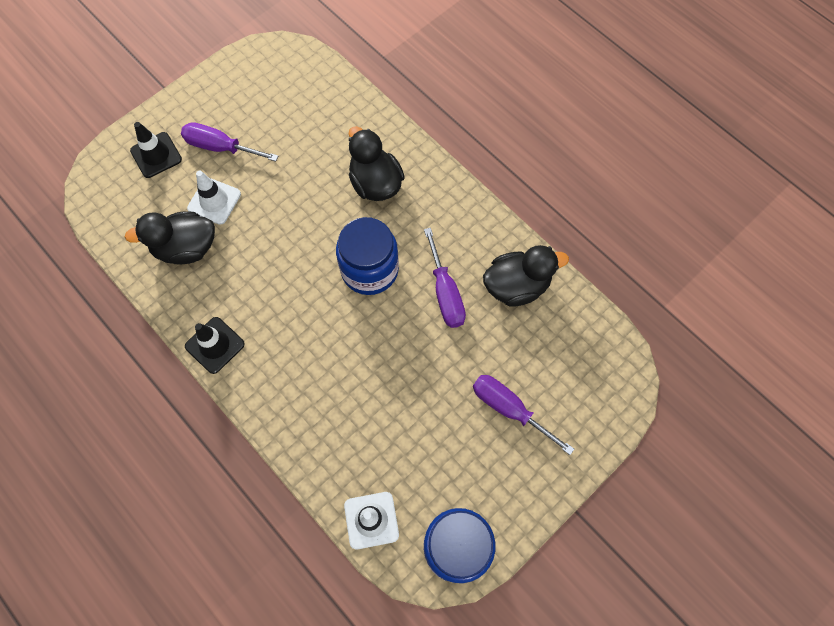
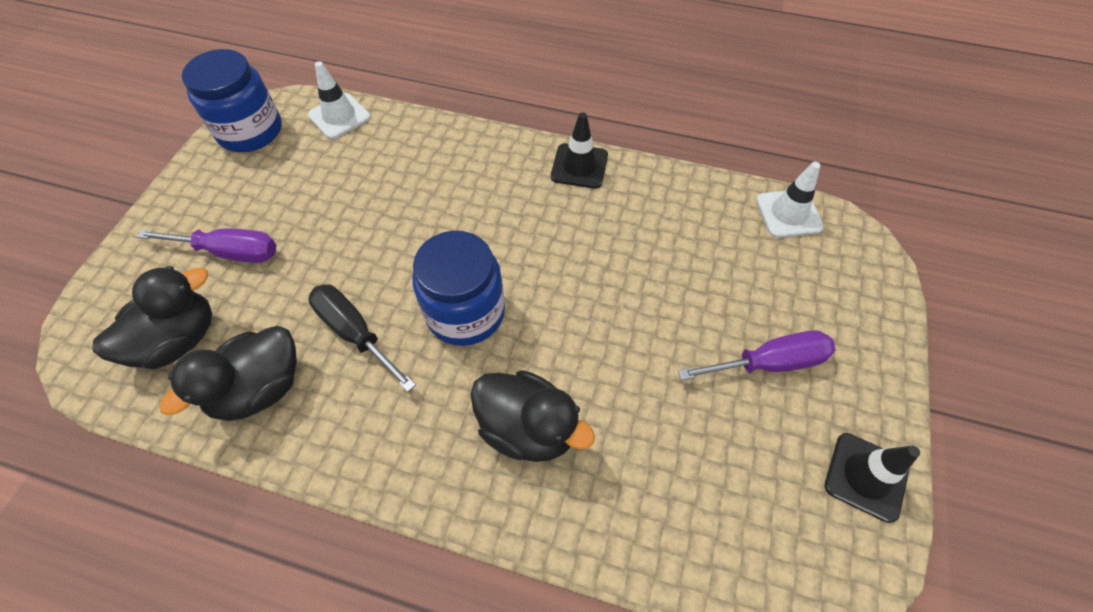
camera: 150 degrees right, 10 degrees down
(156, 155) = (831, 309): black traffic cone -> black traffic cone (866, 476)
(186, 248) = (691, 231): black duck -> black duck (178, 340)
(214, 201) = (710, 293): white traffic cone -> white traffic cone (788, 213)
(445, 293) = (355, 333): purple screwdriver -> black screwdriver

